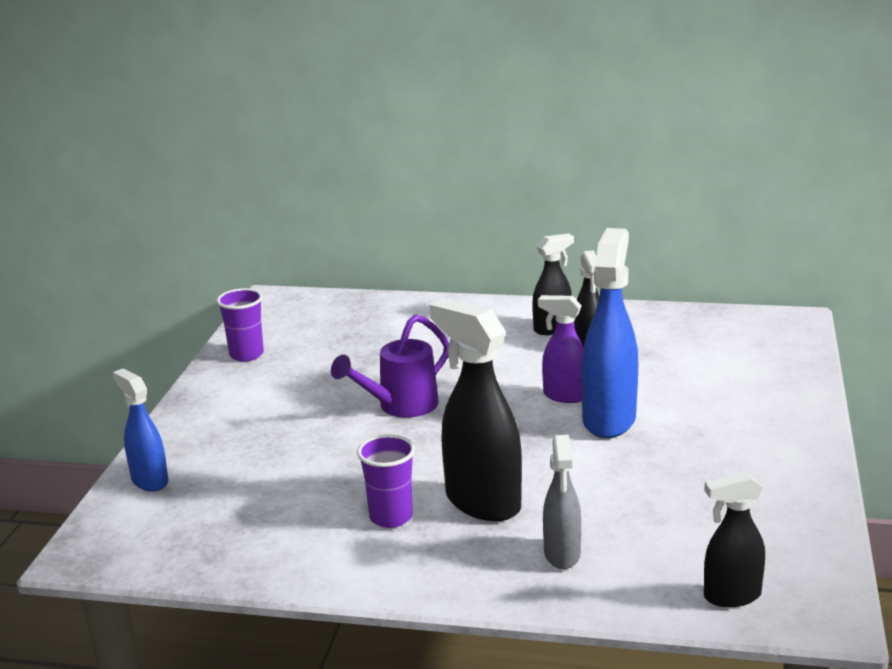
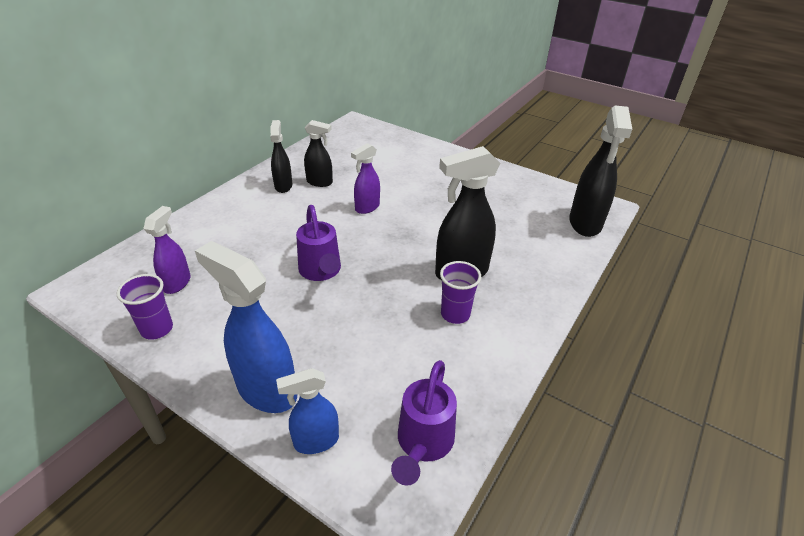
camera: 70 degrees left, 15 degrees up
(172, 543) = (423, 444): none -> purple watering can
(317, 338) = (177, 283): none -> purple spray bottle
(562, 555) = (528, 261): grey spray bottle -> none
(609, 419) = (405, 202): blue spray bottle -> blue spray bottle (266, 390)
(731, 596) = (585, 224): black spray bottle -> black spray bottle, size x1.71

